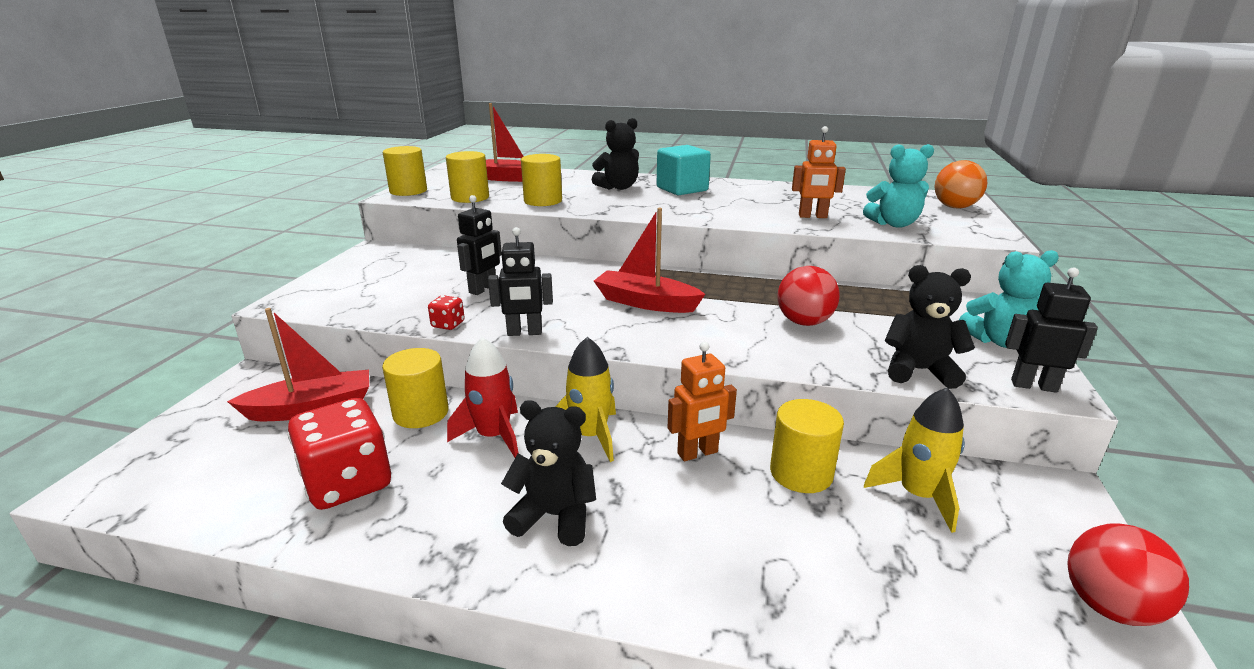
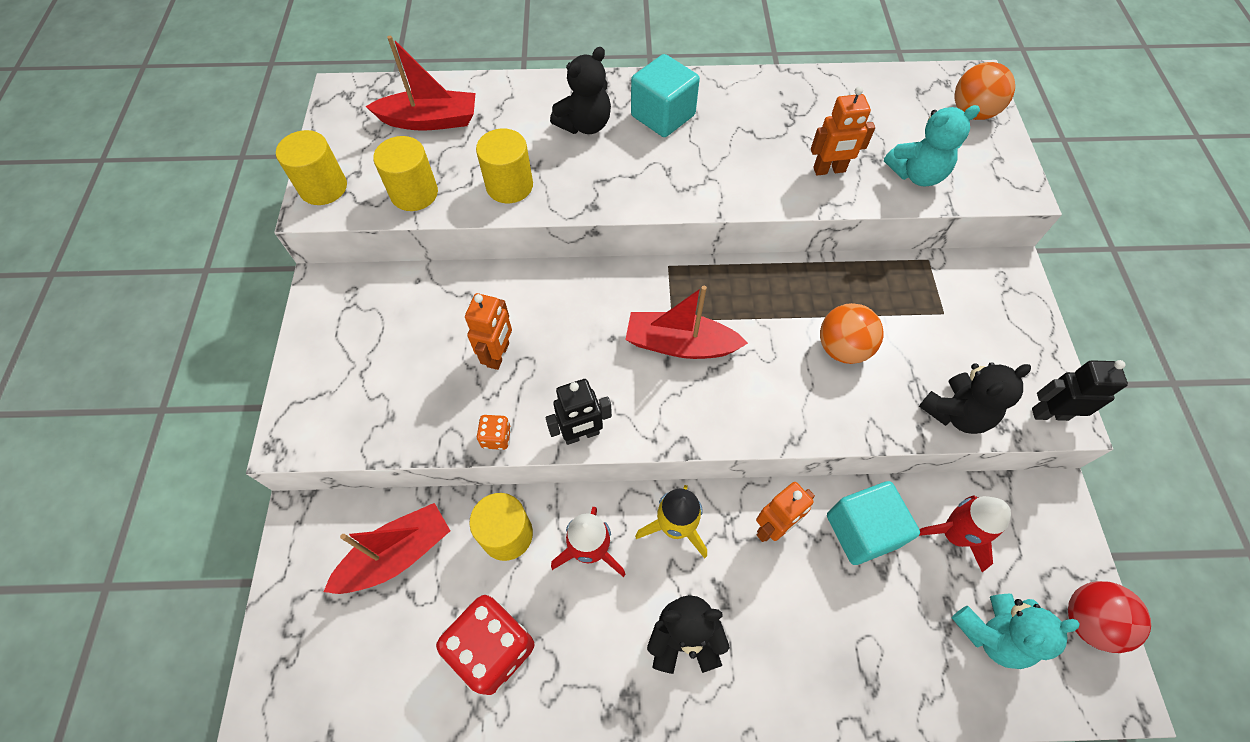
camera: 15 degrees left, 35 degrees up
(448, 324) = (496, 437): red dice -> orange dice
(483, 289) = (498, 355): black robot -> orange robot
(801, 473) = (862, 530): yellow cylinder -> turquoise cube
(804, 322) = (842, 348): red ball -> orange ball
(917, 495) = (953, 534): yellow rocket -> red rocket
(919, 371) = (956, 413): black teddy bear -> black teddy bear turned 150 degrees clockwise
(999, 341) = (1017, 342): turquoise teddy bear -> turquoise teddy bear (991, 633)

